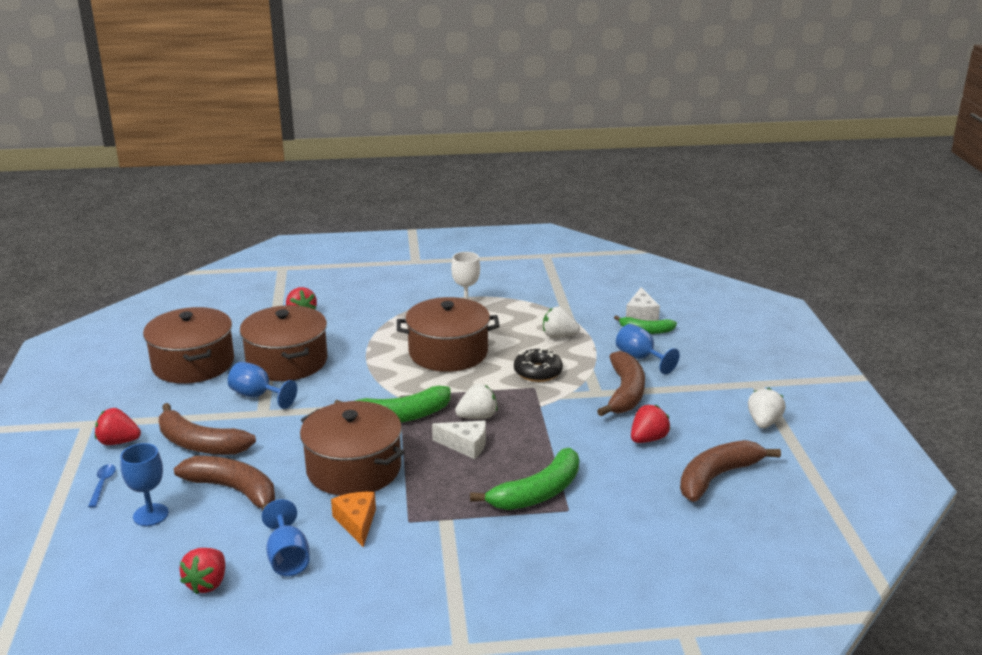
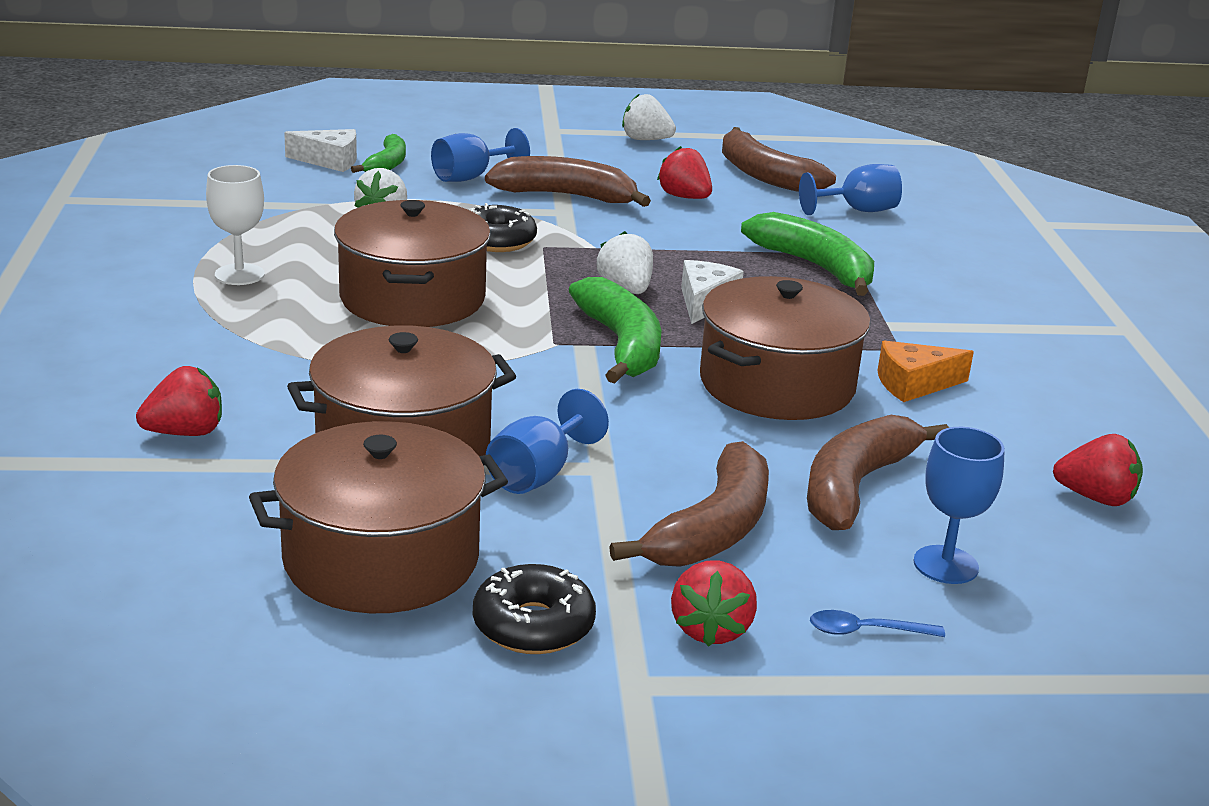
camera: 90 degrees left, 0 degrees up
(135, 399) = (533, 625): none -> black donut
(288, 558) = (1012, 435): blue goblet -> blue goblet (857, 210)

